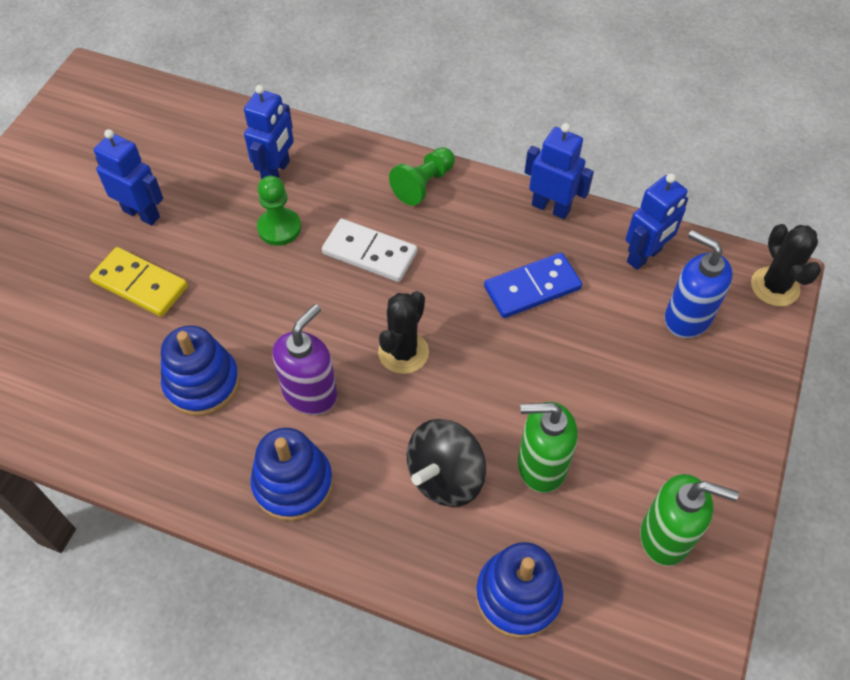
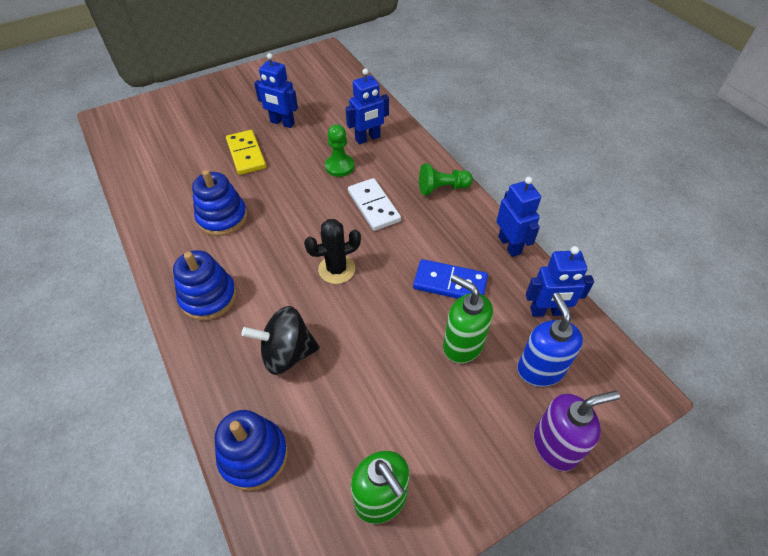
camera: 40 degrees right, 5 degrees down
(142, 213) = (282, 123): blue robot -> blue robot turned 135 degrees clockwise
(310, 393) = (266, 257): purple soap dispenser -> purple soap dispenser (555, 446)
(540, 466) = (347, 390): green soap dispenser -> green soap dispenser (462, 345)
(774, 287) = (631, 394): black cactus -> none

